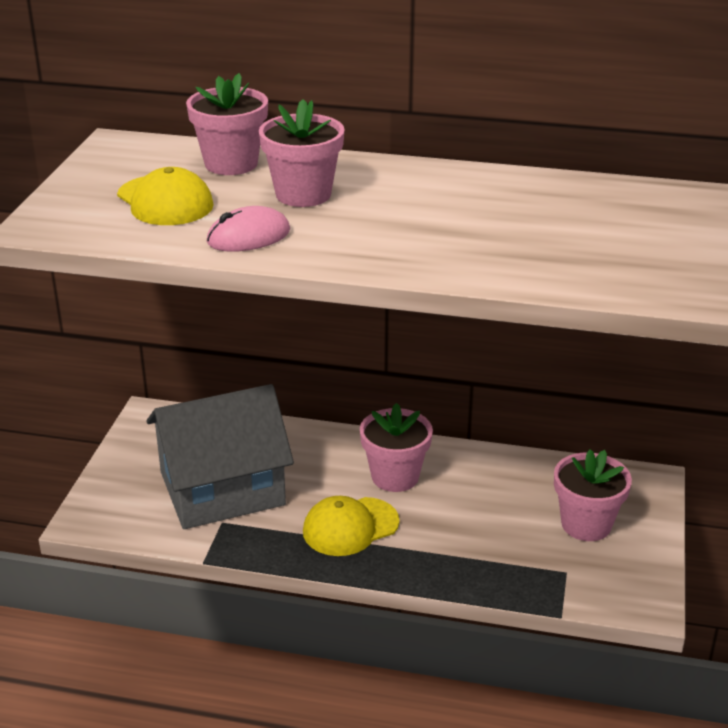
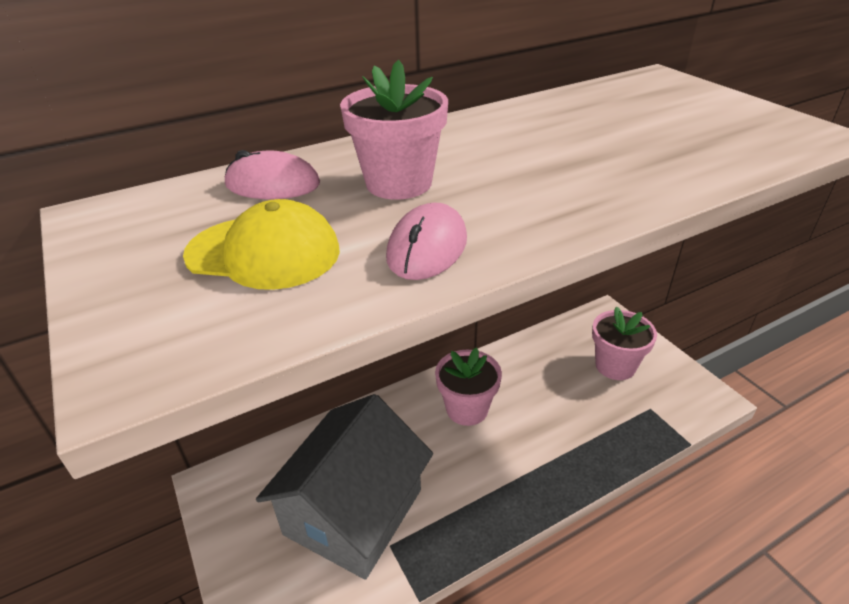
camera: 40 degrees left, 5 degrees up
(231, 164) = (273, 184): pink flower pot -> pink mouse
(350, 527) = (488, 474): yellow cap -> none

